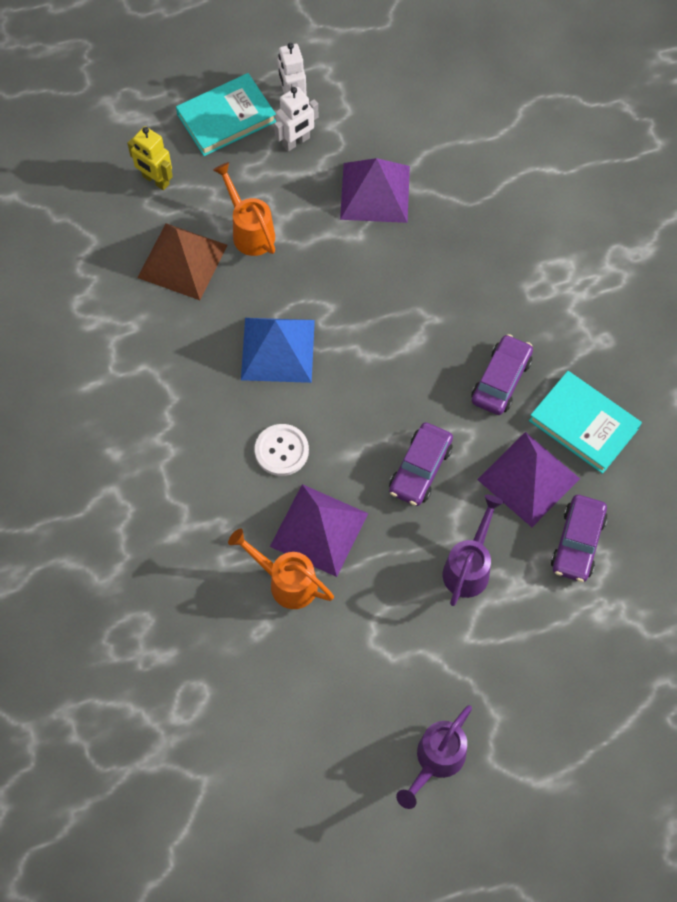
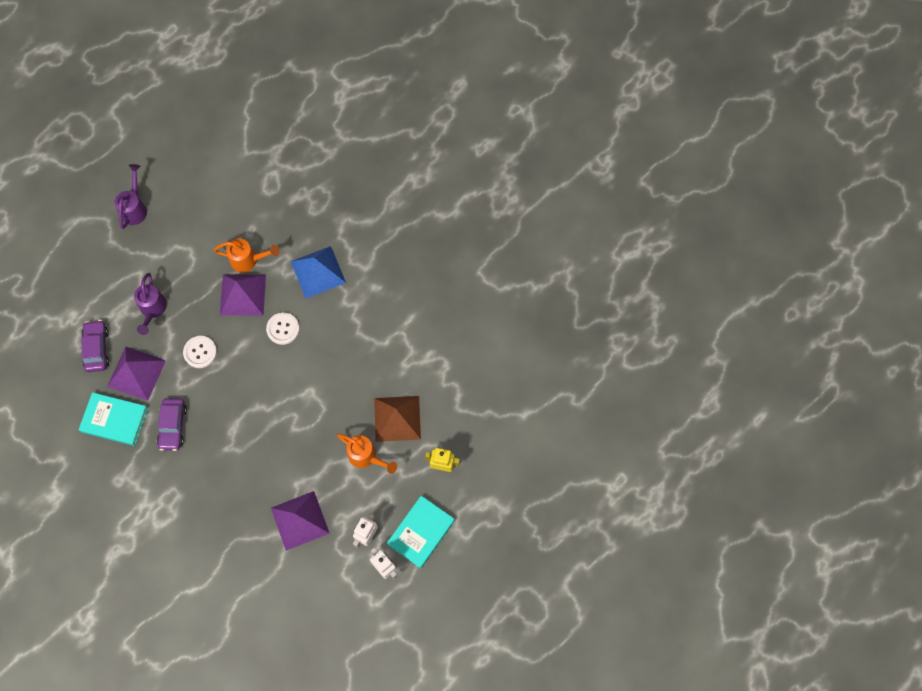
camera: 155 degrees right, 5 degrees up
(277, 350) = (313, 387): blue pyramid -> blue pyramid (318, 272)
(420, 469) = (200, 352): purple car -> white button

